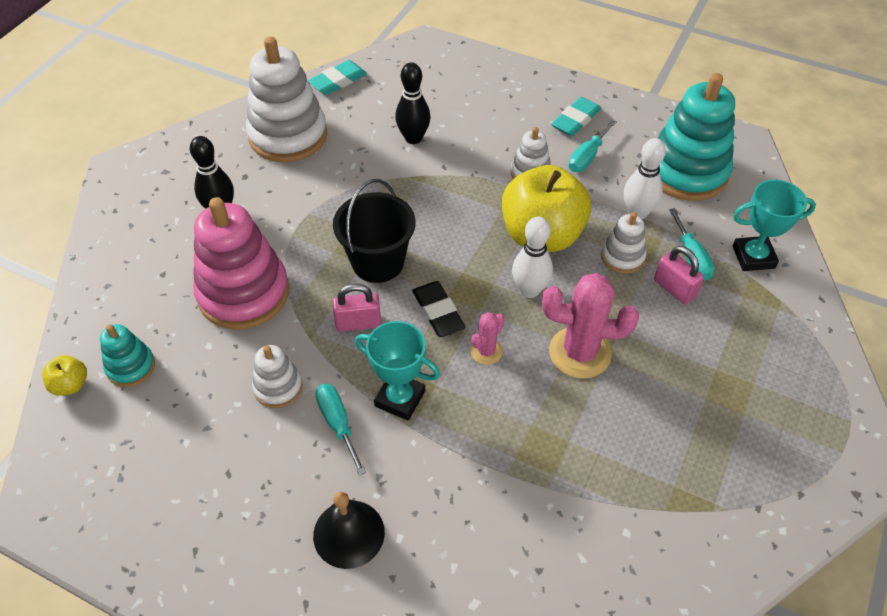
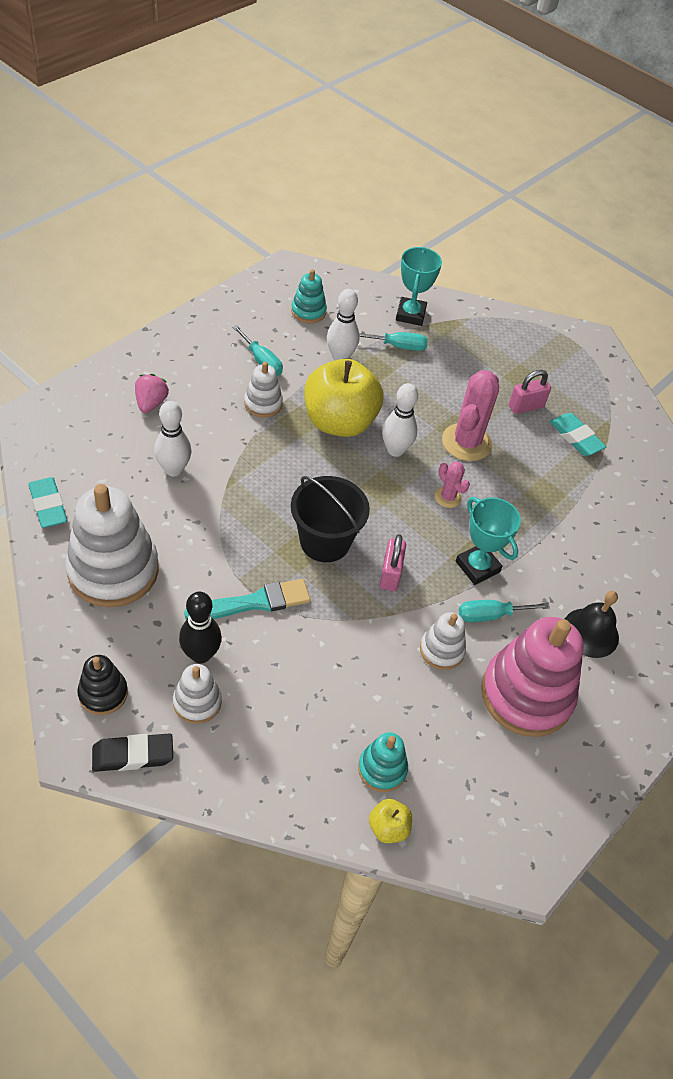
camera: 80 degrees left, 0 degrees up
(168, 166) = (103, 693): none -> black stacking toy
(243, 293) = (323, 655): pink stacking toy -> pink stacking toy (526, 694)
(286, 230) = (254, 602): none -> turquoise brush
(400, 398) = (477, 567): turquoise trophy -> turquoise trophy turned 75 degrees counterclockwise
(413, 138) = (174, 469): black bowling pin -> white bowling pin
(438, 312) = (397, 515): black eraser -> black eraser (133, 755)
(483, 102) = (151, 403): none -> pink strawberry
(575, 120) = (211, 351): turquoise eraser -> turquoise eraser (576, 437)
(622, 257) = (382, 383): white stacking toy -> white stacking toy (197, 702)
(674, 289) = (425, 368): pink padlock -> pink padlock (525, 406)
(686, 172) = (308, 311): turquoise stacking toy -> turquoise stacking toy, size x0.50

